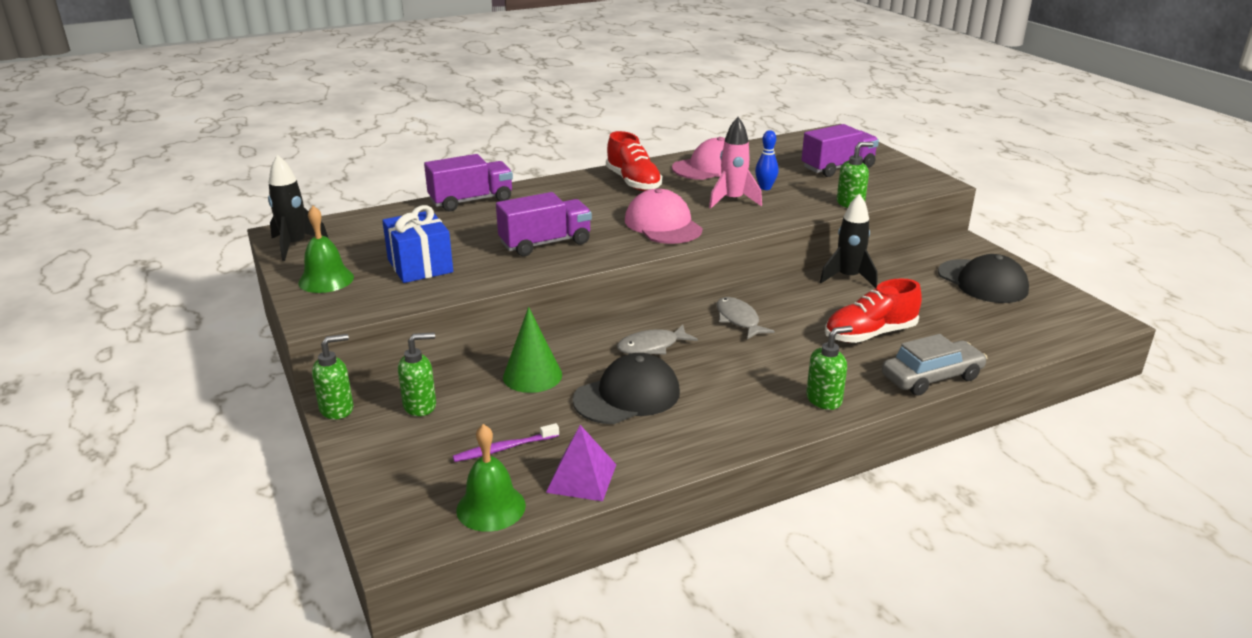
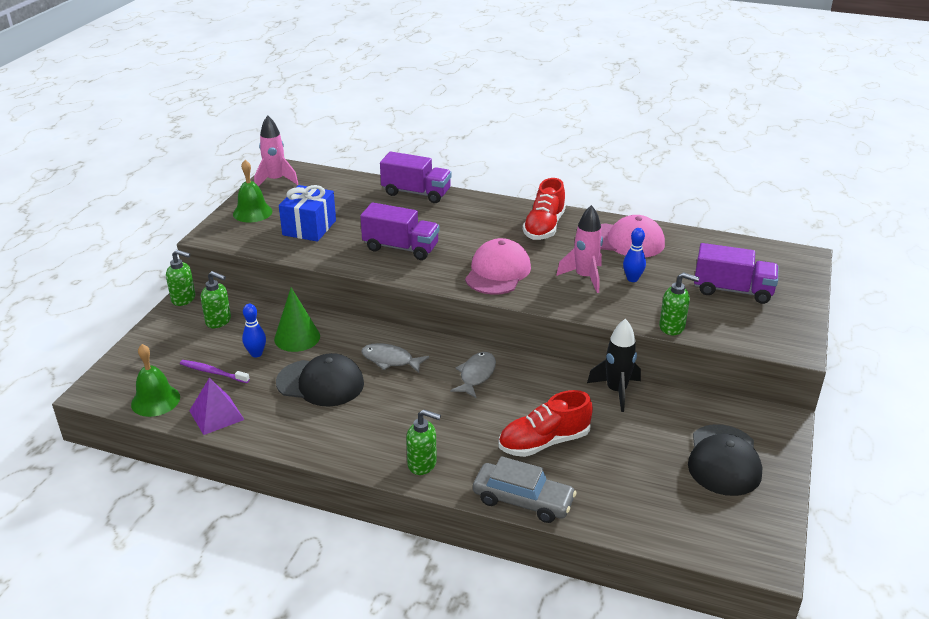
camera: 45 degrees right, 5 degrees up
(295, 245) = (275, 180): black rocket -> pink rocket
(518, 409) = (256, 354): none -> blue bowling pin
(870, 334) = (544, 442): red shoe -> red shoe turned 45 degrees counterclockwise

